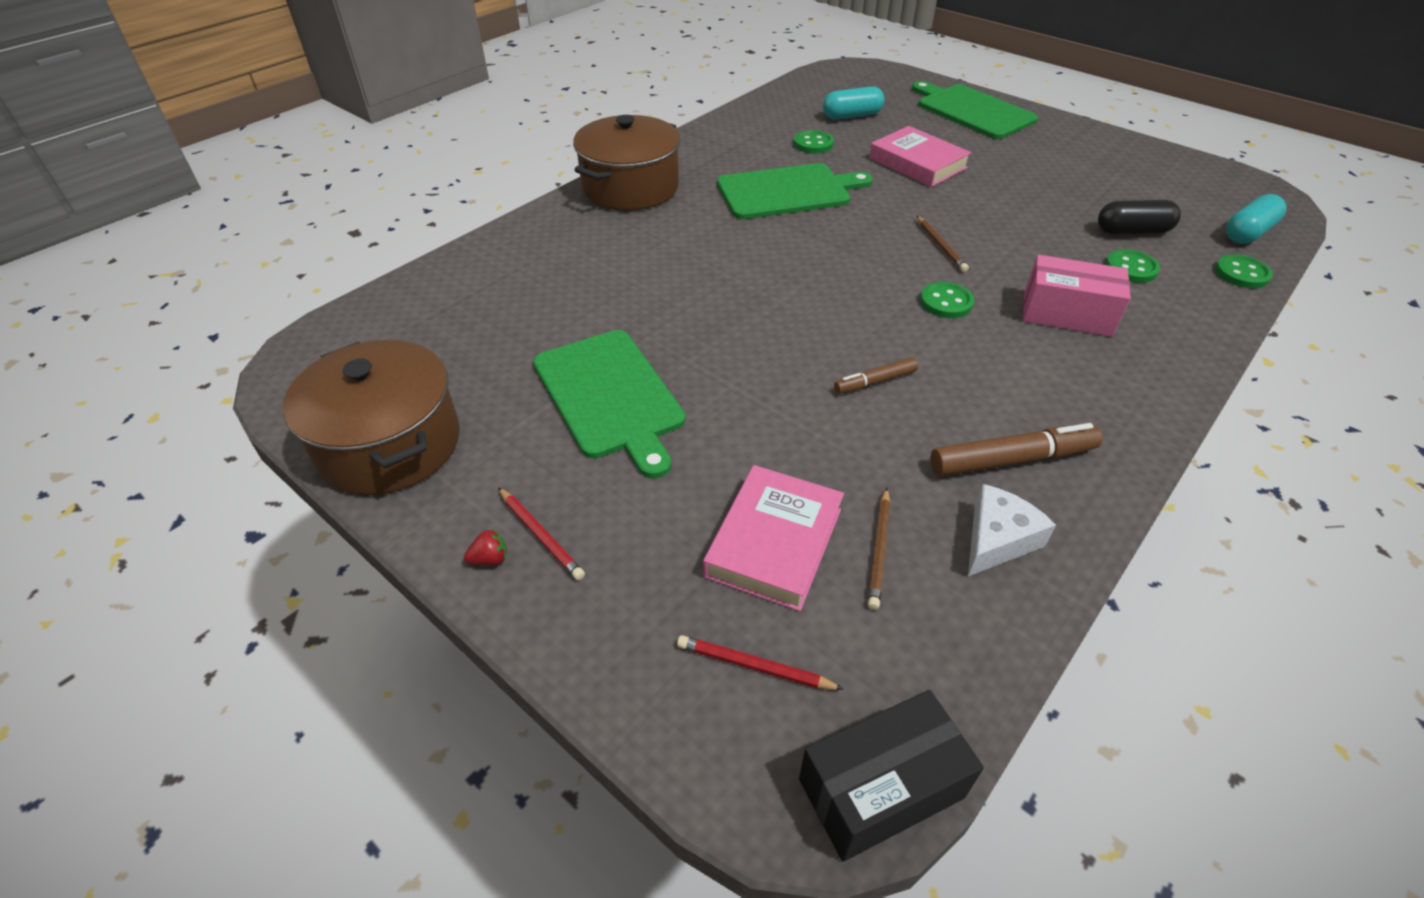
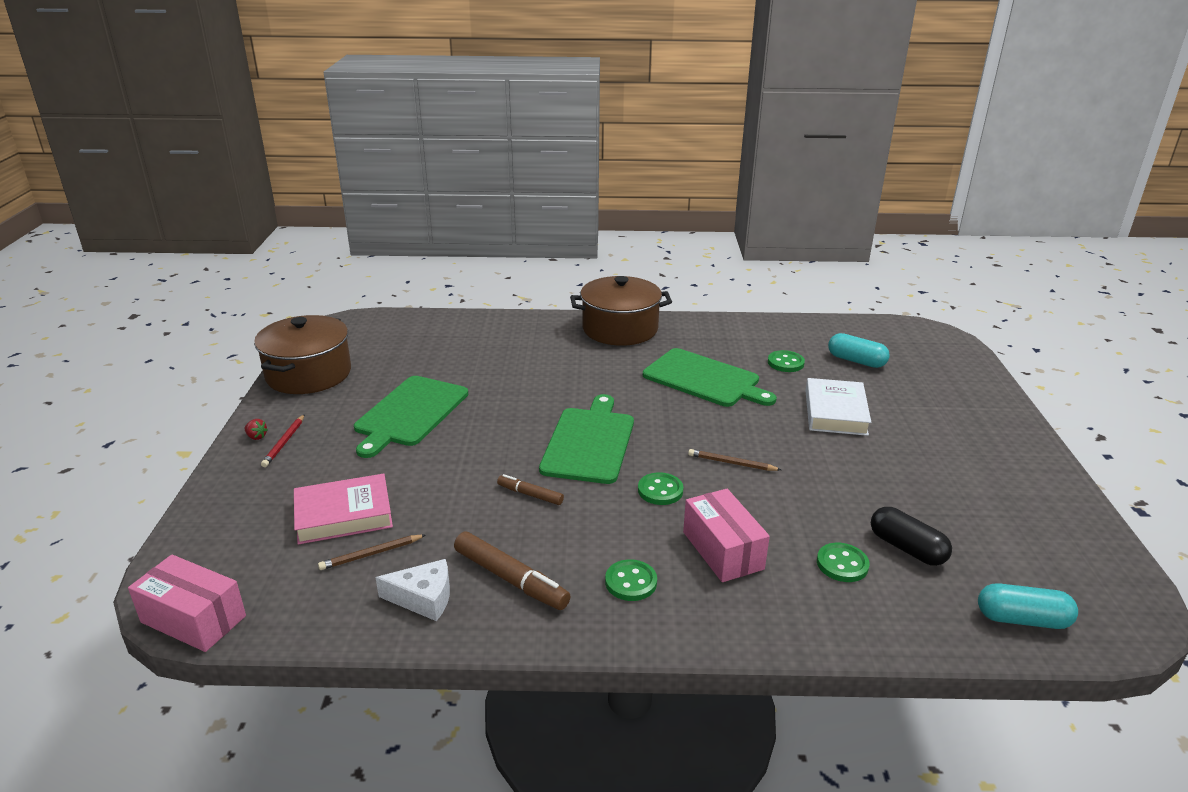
camera: 50 degrees right, 15 degrees down
(754, 666) = (246, 545): red pencil -> none
(881, 788) = (193, 619): black box -> pink box
(917, 163) = (835, 412): pink book -> white book
(940, 246) = (731, 463): brown pencil -> brown pencil turned 75 degrees clockwise
(972, 111) = (970, 406): green cutting board -> green cutting board (589, 442)
(1241, 274) = (934, 632): green button -> green button (631, 582)

